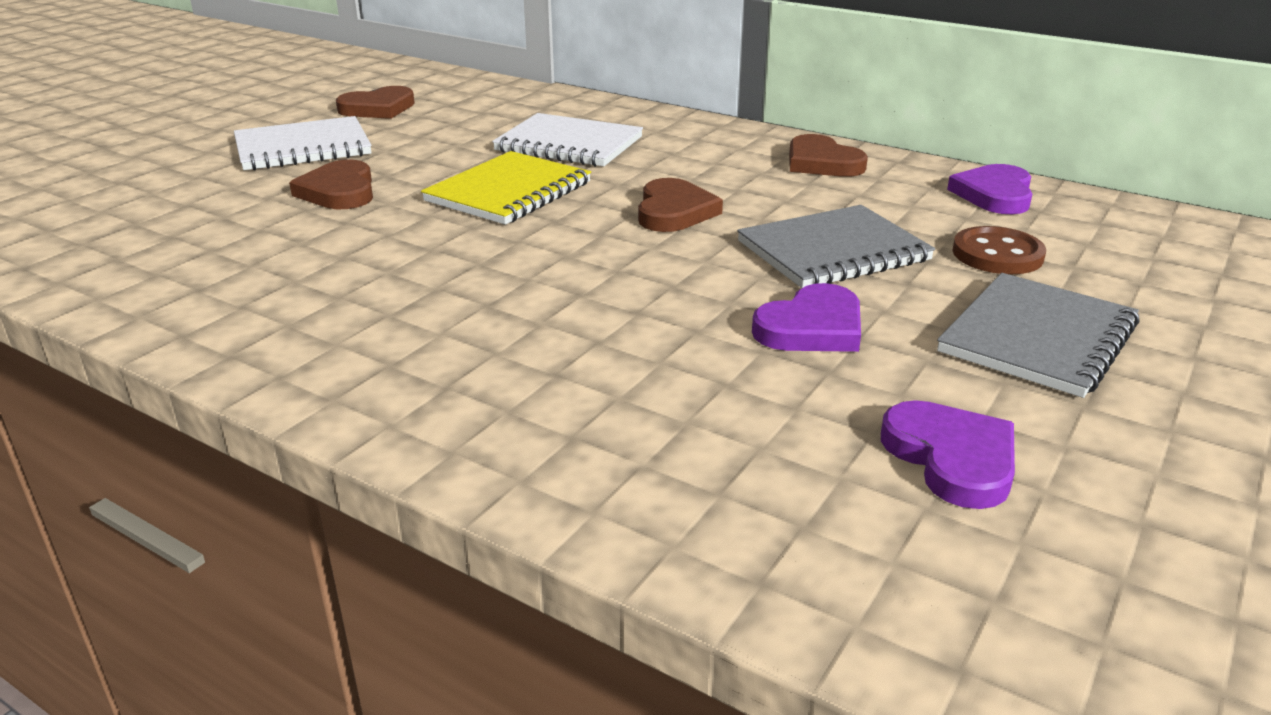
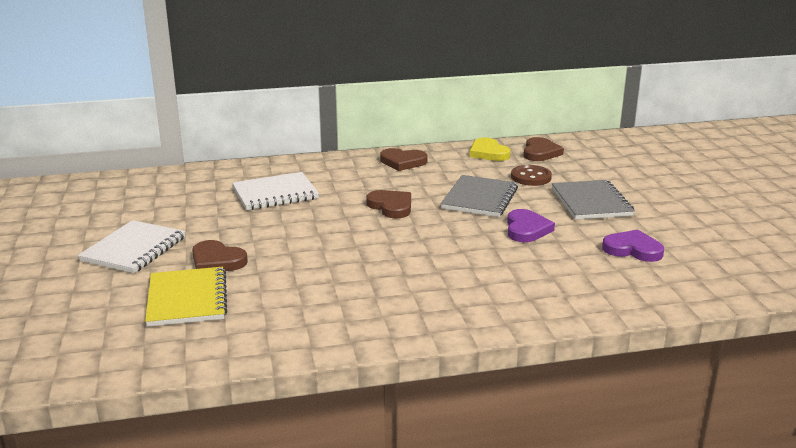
camera: 45 degrees left, 5 degrees down
(378, 108) = (118, 212): brown heart -> brown heart (540, 152)
(509, 192) = (302, 227): yellow notebook -> yellow notebook (187, 299)
(994, 194) = (488, 153): purple heart -> yellow heart

